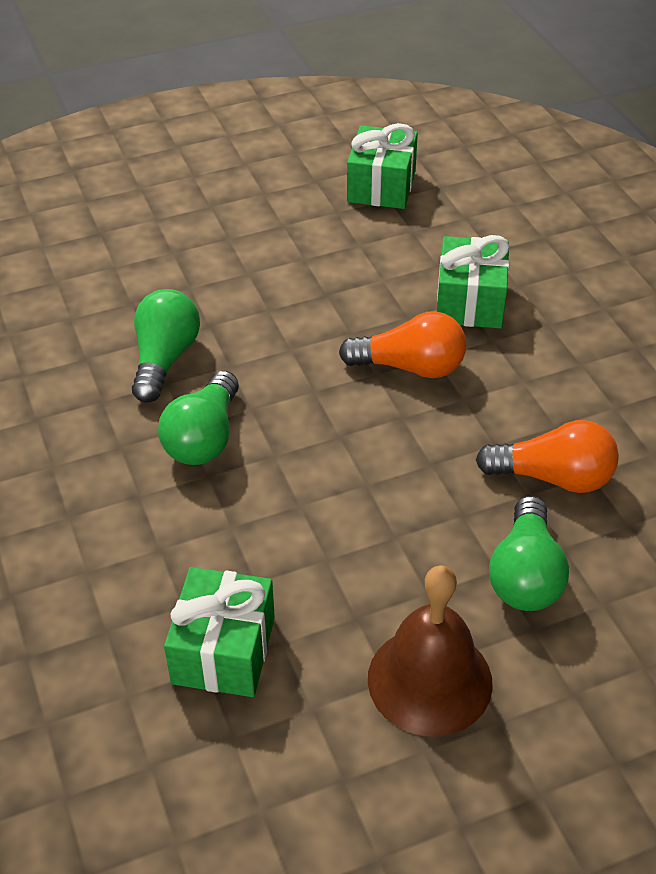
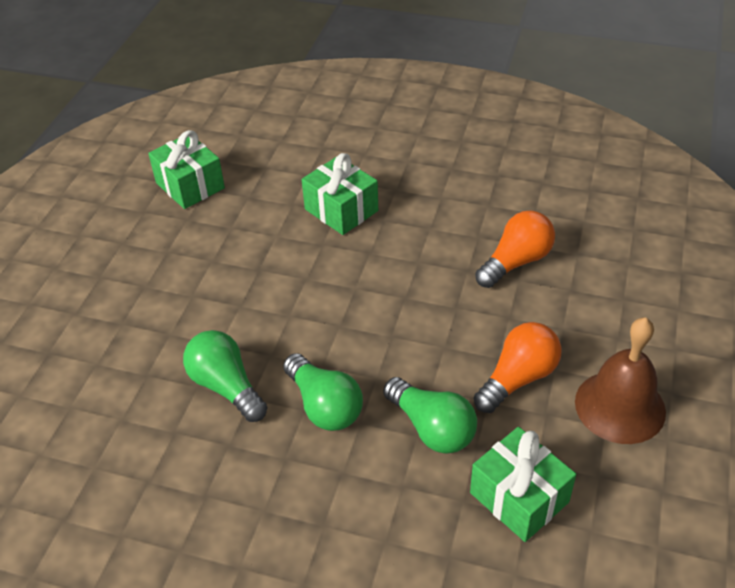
camera: 50 degrees left, 0 degrees up
(410, 367) = (367, 269): orange light bulb -> orange light bulb (518, 378)
(525, 574) = (577, 317): green light bulb -> green light bulb (432, 428)

